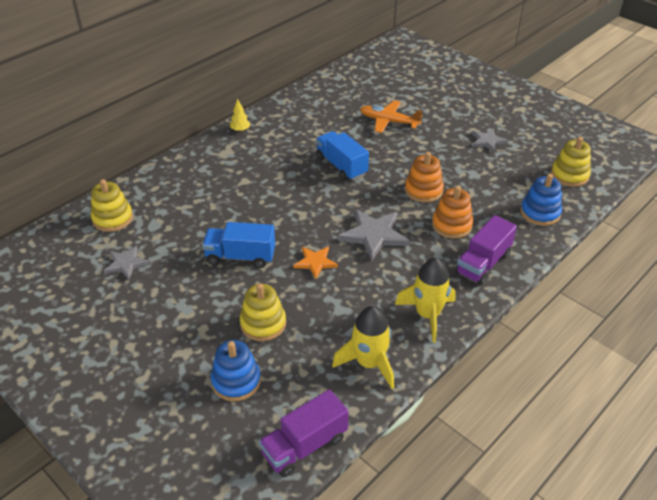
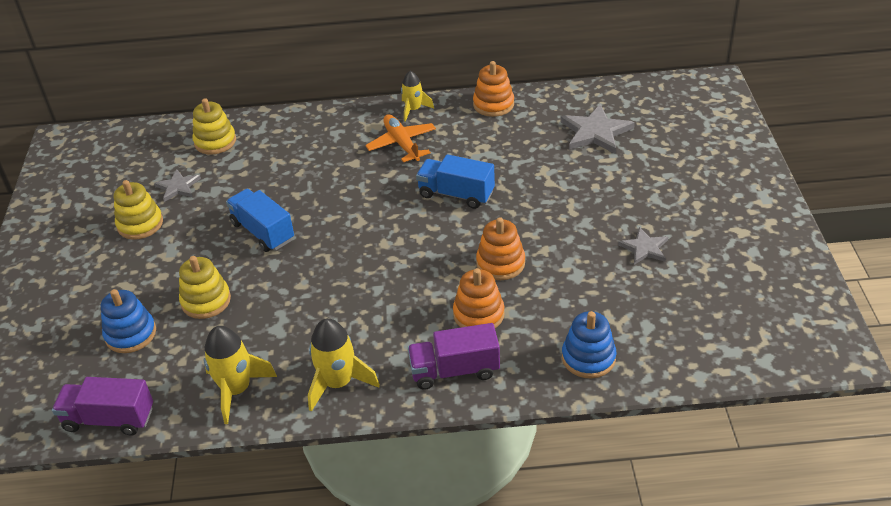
camera: 45 degrees right, 0 degrees up
(240, 130) = (413, 110): yellow tree -> yellow rocket
(290, 104) = (493, 104): none -> orange stacking toy
(315, 262) = (312, 274): orange star -> none
(341, 166) = (456, 194): blue truck -> blue truck turned 75 degrees counterclockwise
(374, 235) = (394, 279): grey star -> grey star (595, 132)
(388, 121) = (566, 171): orange plane -> orange plane (402, 143)
(569, 175) = (685, 338): yellow stacking toy -> yellow stacking toy (140, 224)

